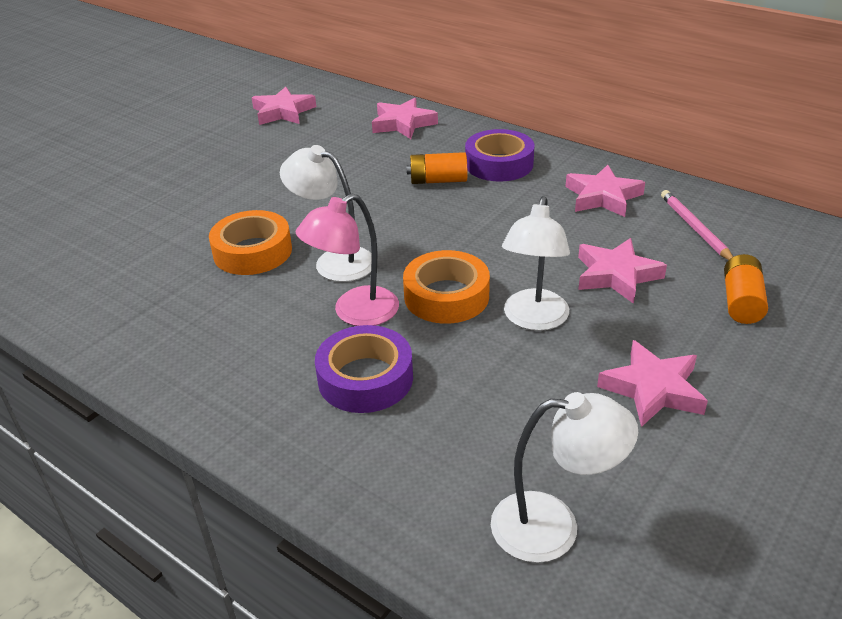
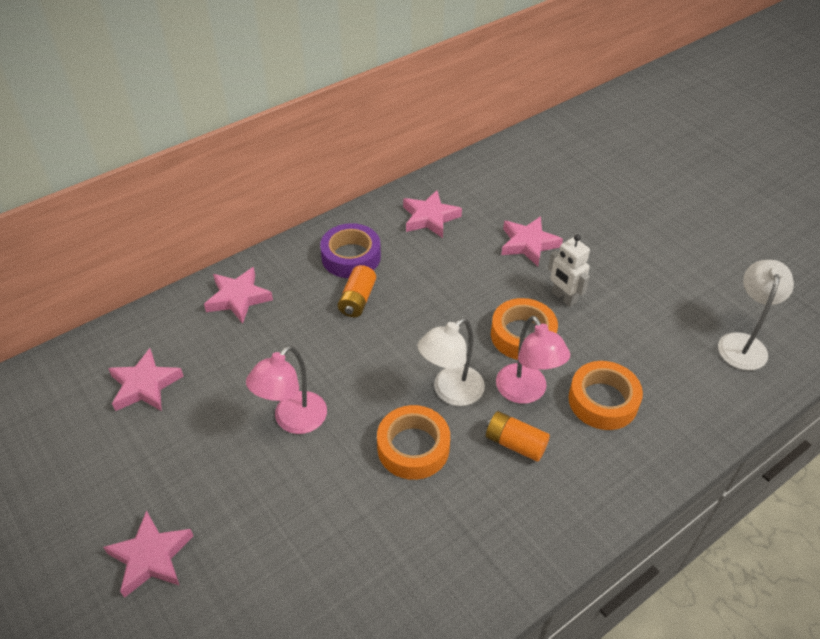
camera: 75 degrees left, 10 degrees up
(266, 182) = (293, 421): none -> pink lamp
(365, 378) = (603, 401): purple tape -> orange tape
(533, 319) = (563, 298): white lamp -> white robot
(652, 389) = (643, 267): pink star -> pink star (151, 557)
(695, 228) = (489, 191): pink pencil -> none
(741, 302) = (574, 202): orange battery -> orange battery (515, 443)

